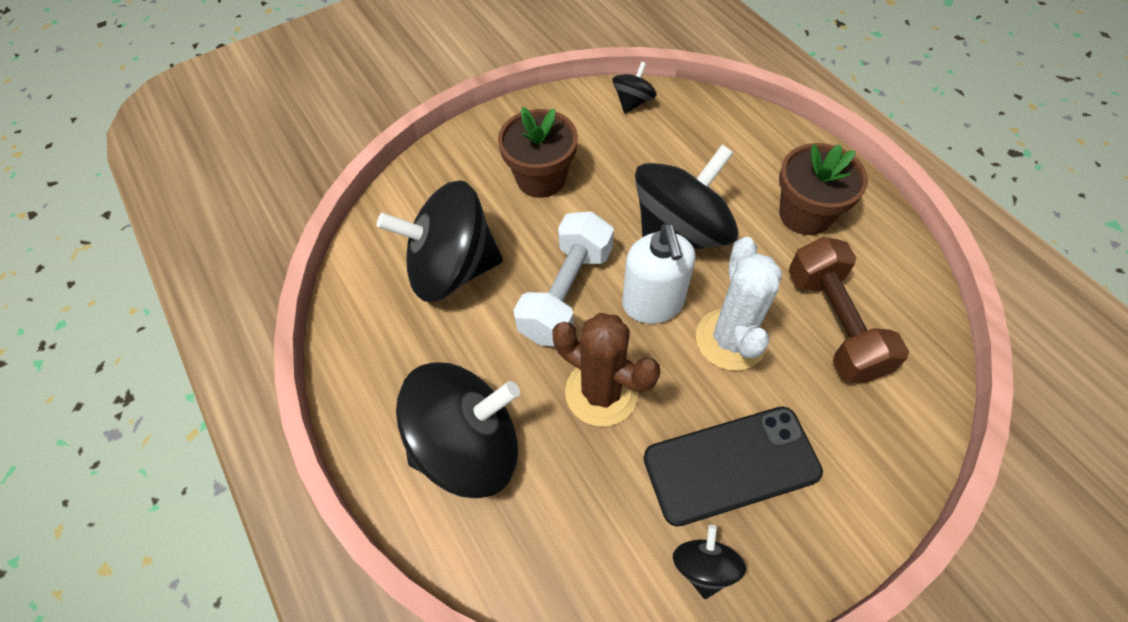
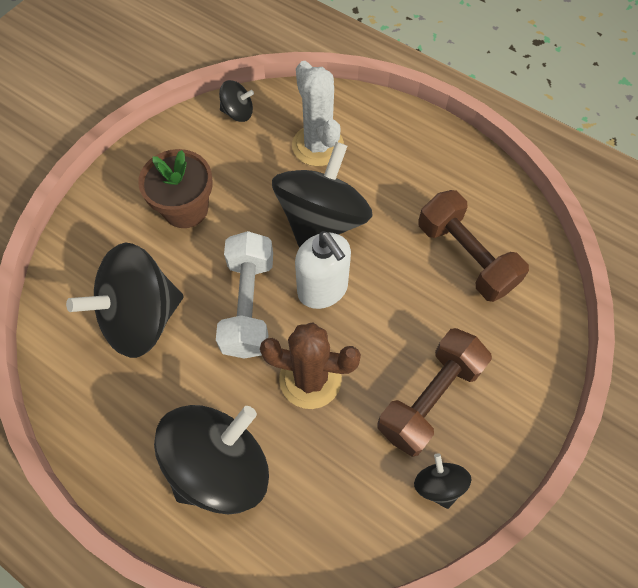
camera: 25 degrees left, 5 degrees up
(633, 102) = (238, 112): black spinning top -> black spinning top turned 90 degrees clockwise
(730, 339) = (394, 297): white cactus -> white cactus (317, 146)
(731, 465) = (429, 398): black phone -> brown dumbbell
(805, 214) = (414, 171): brown flower pot -> none

